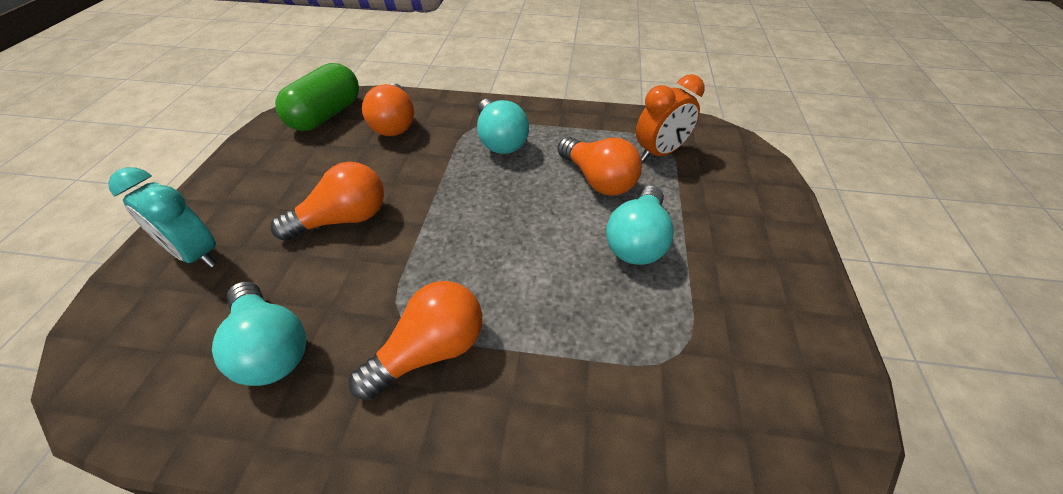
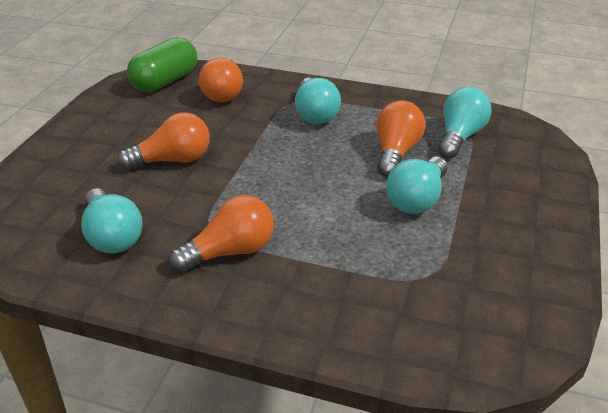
camera: 10 degrees right, 10 degrees down
(196, 254) = (58, 172): turquoise clock -> none
(598, 180) = (396, 152): orange light bulb -> orange light bulb turned 135 degrees counterclockwise
(659, 153) = (459, 136): orange clock -> turquoise light bulb

